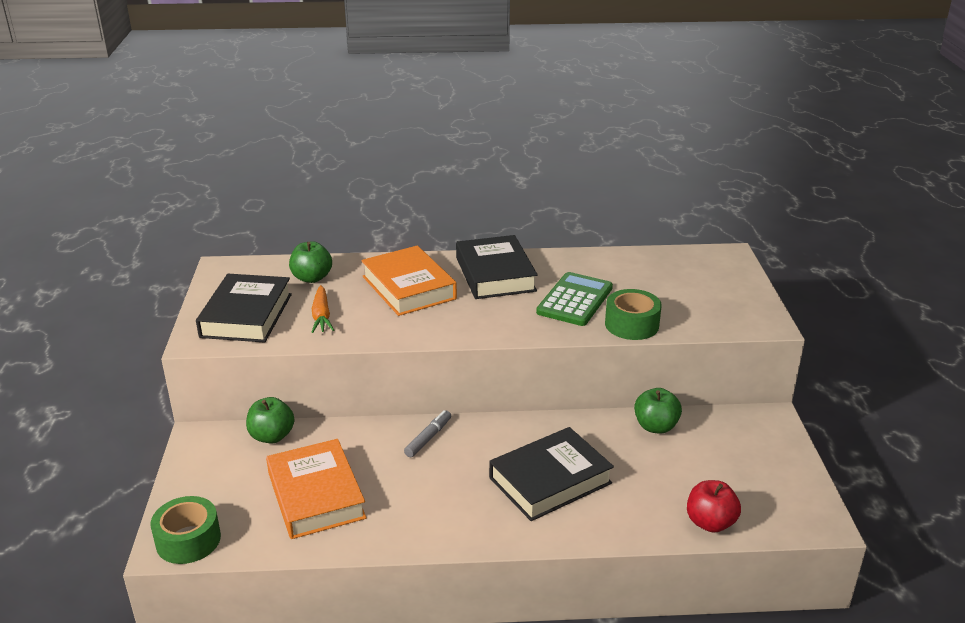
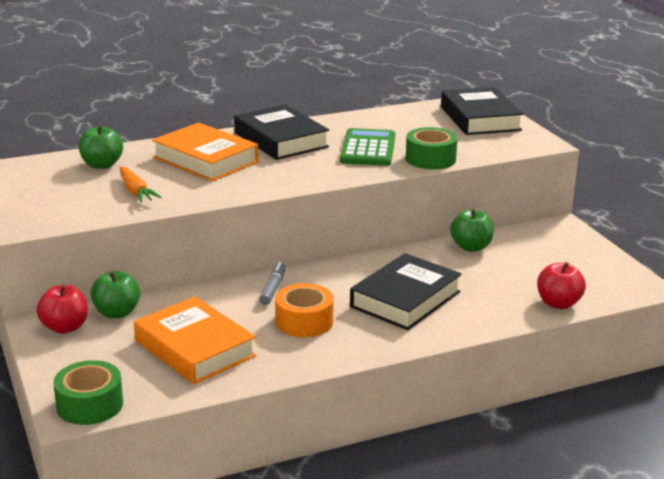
camera: 20 degrees left, 5 degrees down
(218, 443) = (65, 327): none -> red apple
(246, 315) = (57, 201): black book -> black book (480, 118)
(435, 486) = (304, 321): none -> orange tape

